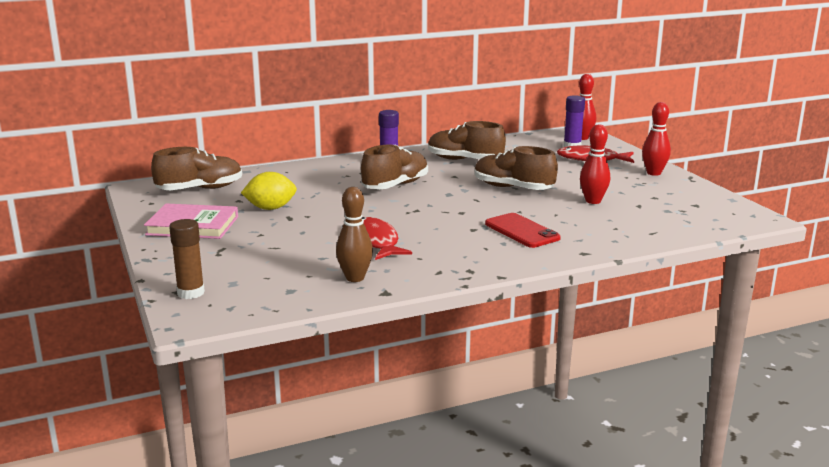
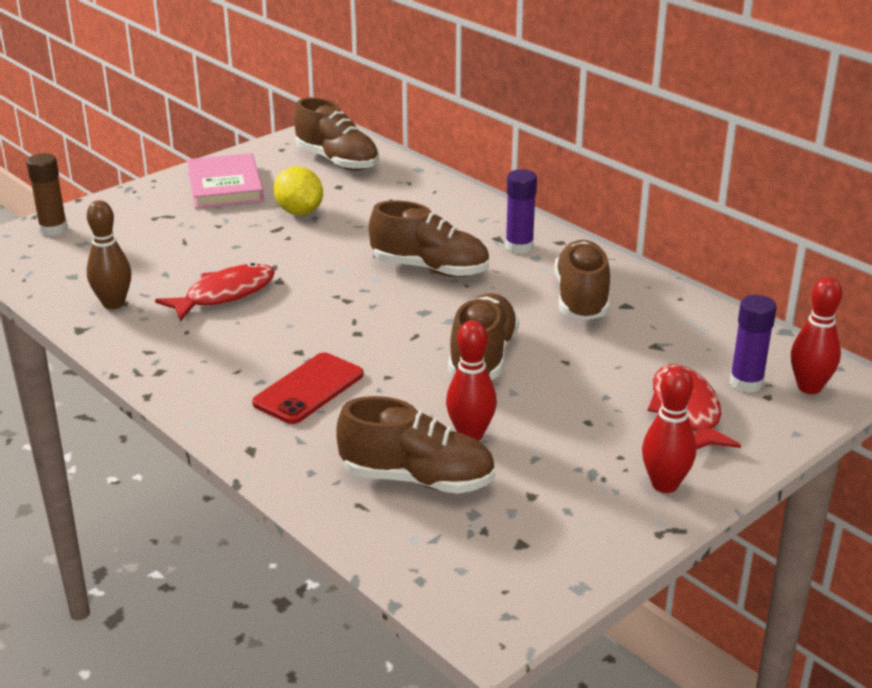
camera: 70 degrees right, 10 degrees up
(631, 217) = (417, 479): none -> brown shoe

